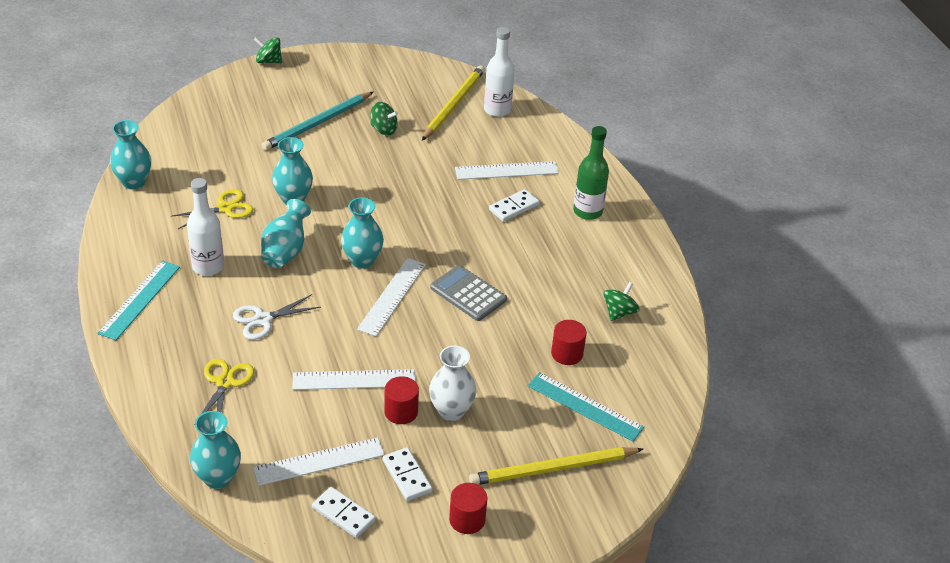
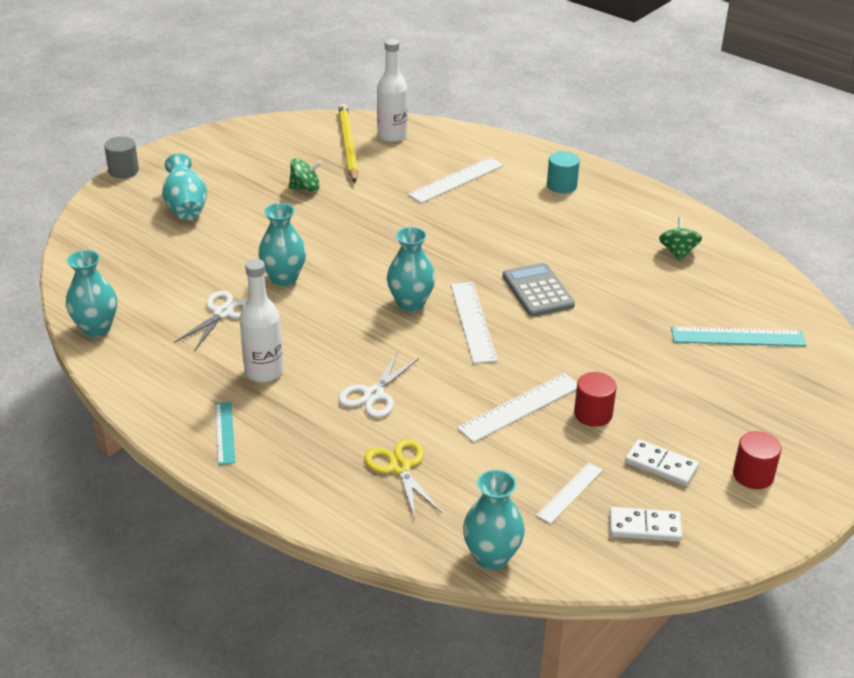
camera: 30 degrees left, 5 degrees down
(139, 299) = (224, 432): turquoise ruler -> turquoise ruler, size x0.63
(225, 208) = (223, 313): yellow scissors -> white scissors
(268, 61) = (123, 171): green spinning top -> grey cylinder
(285, 251) = (327, 326): turquoise vase -> turquoise vase (186, 207)
(317, 123) = (234, 206): turquoise pencil -> none
(319, 461) = (569, 492): white ruler -> white ruler, size x0.63
(451, 411) = (635, 392): white vase -> none
(468, 294) = (537, 291): grey calculator -> grey calculator turned 60 degrees clockwise
(514, 207) = (496, 206): white domino -> none
(553, 469) = (771, 398): yellow pencil -> none
(567, 354) = (675, 302): red cylinder -> none
(587, 211) = (561, 186): green bottle -> turquoise cylinder

